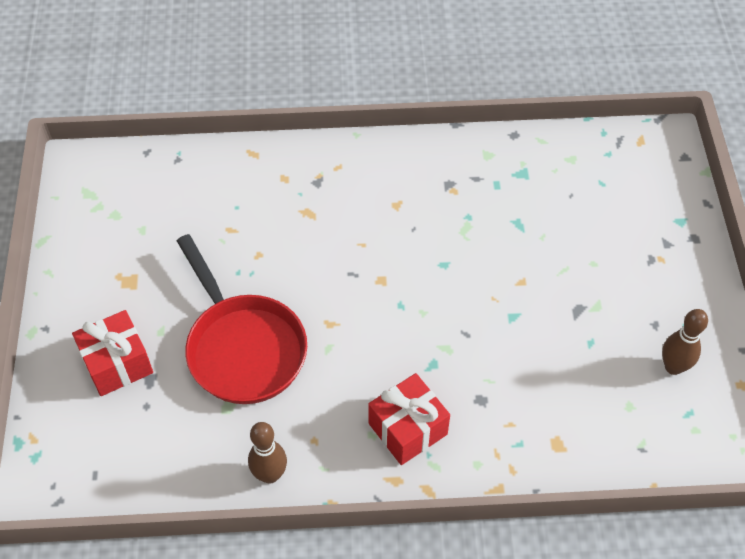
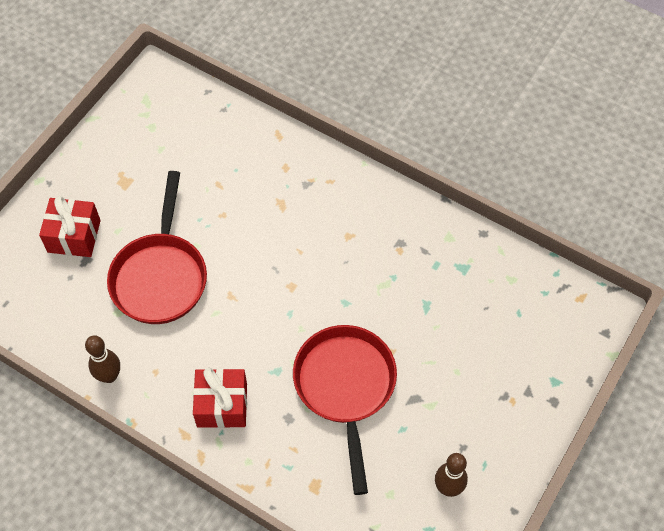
camera: 35 degrees right, 5 degrees up
(509, 338) = (345, 387): none -> red pan

